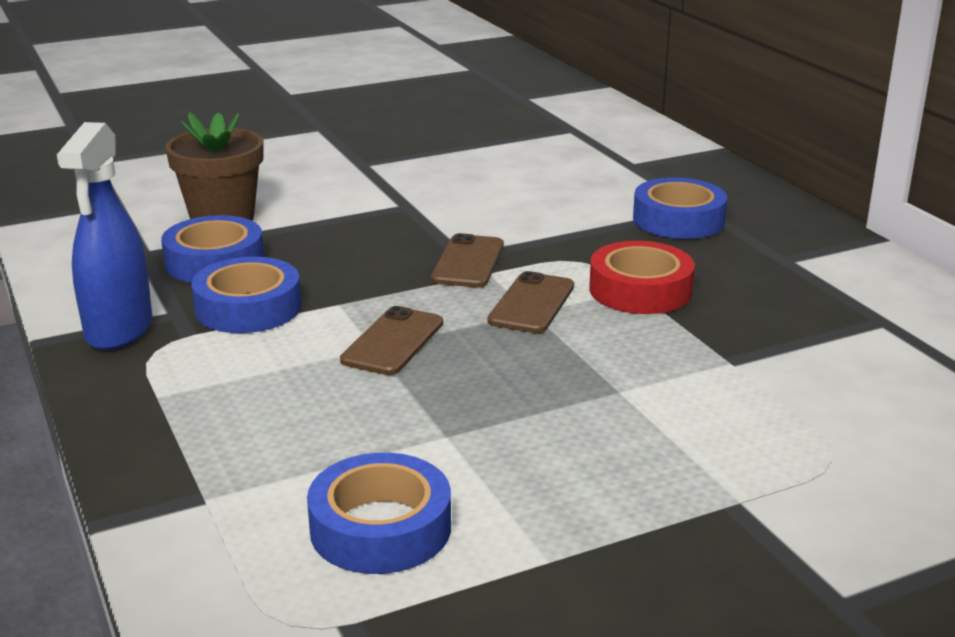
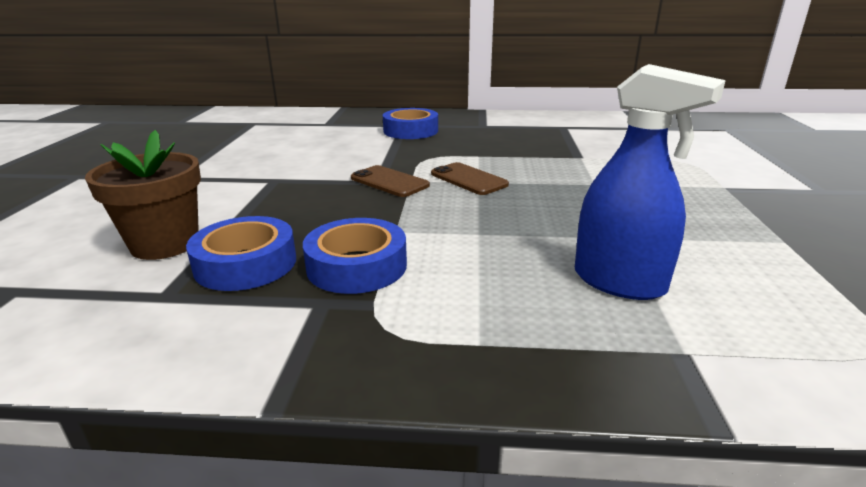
camera: 60 degrees left, 0 degrees up
(119, 330) = (317, 341): blue spray bottle -> blue spray bottle (619, 282)
(380, 528) = (743, 284): blue tape -> none
(393, 342) = (477, 226): brown phone -> none
(640, 290) = (482, 155): red tape -> none

